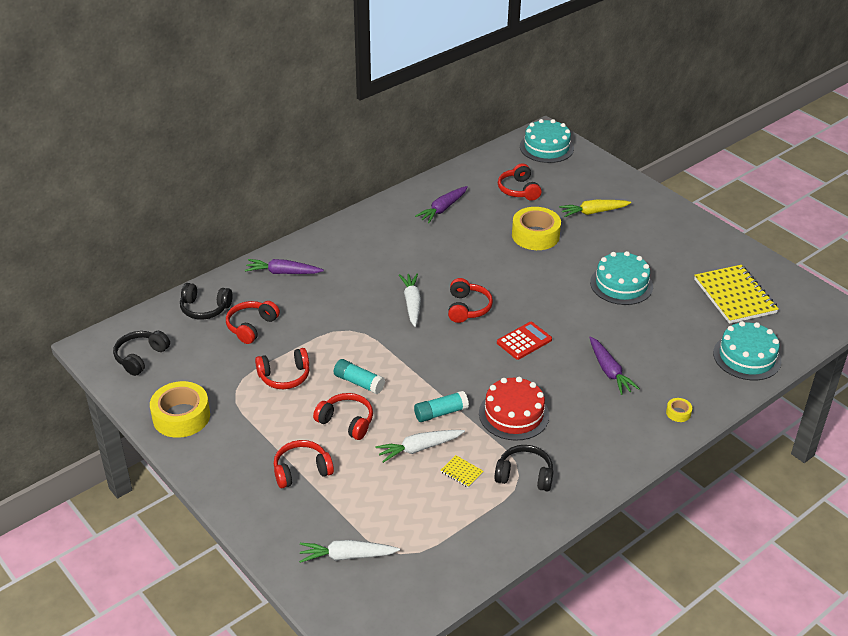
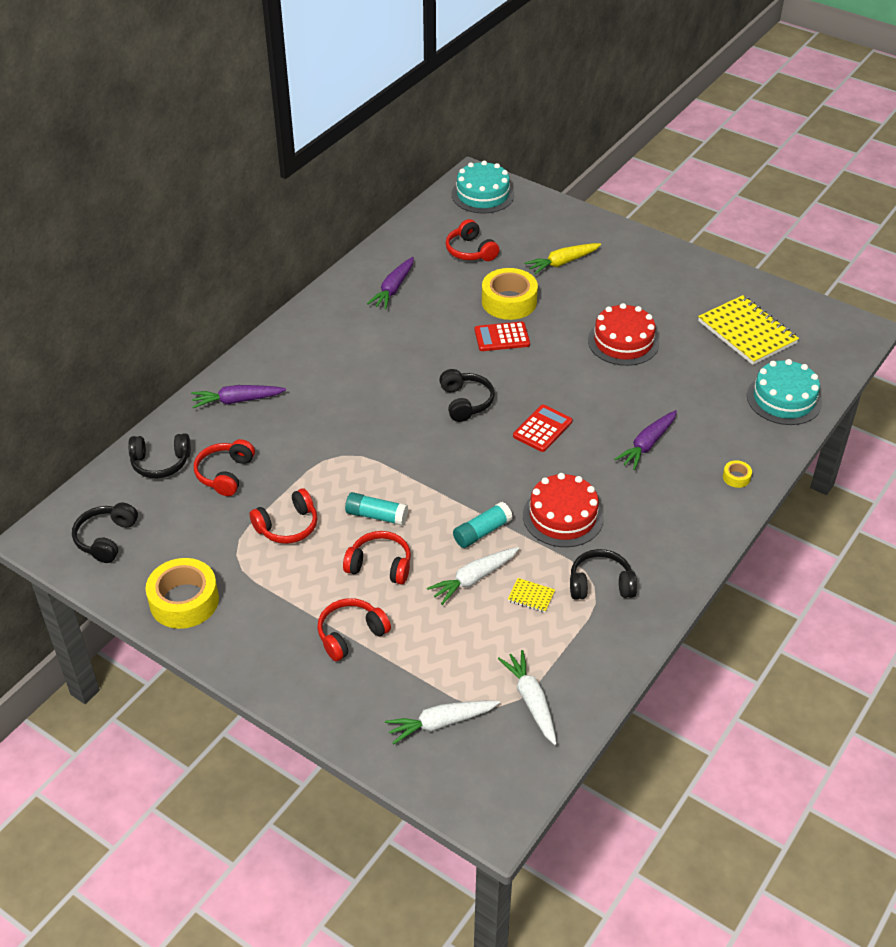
camera: 15 degrees left, 5 degrees up
(412, 303) = (401, 409): white carrot -> white carrot (531, 701)
(467, 308) = (465, 402): red headphones -> black headphones
(518, 262) = (502, 337): none -> red calculator
(609, 371) = (647, 445): purple carrot -> purple carrot turned 75 degrees clockwise
(621, 284) = (623, 342): turquoise cake -> red cake

